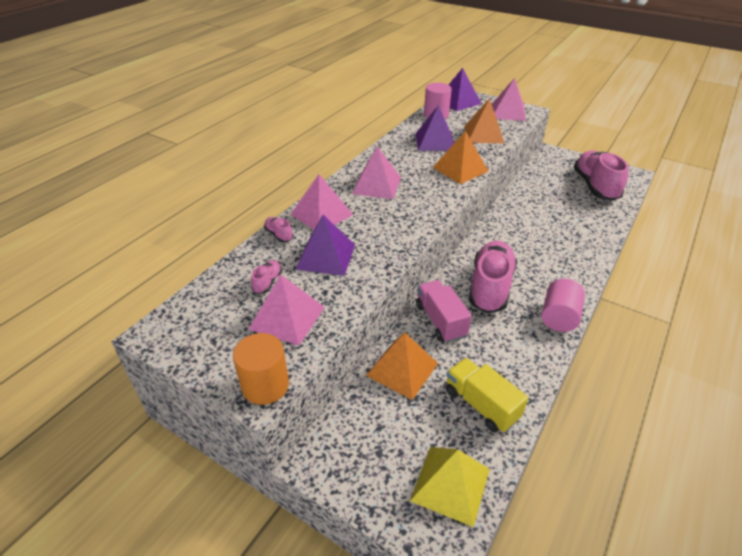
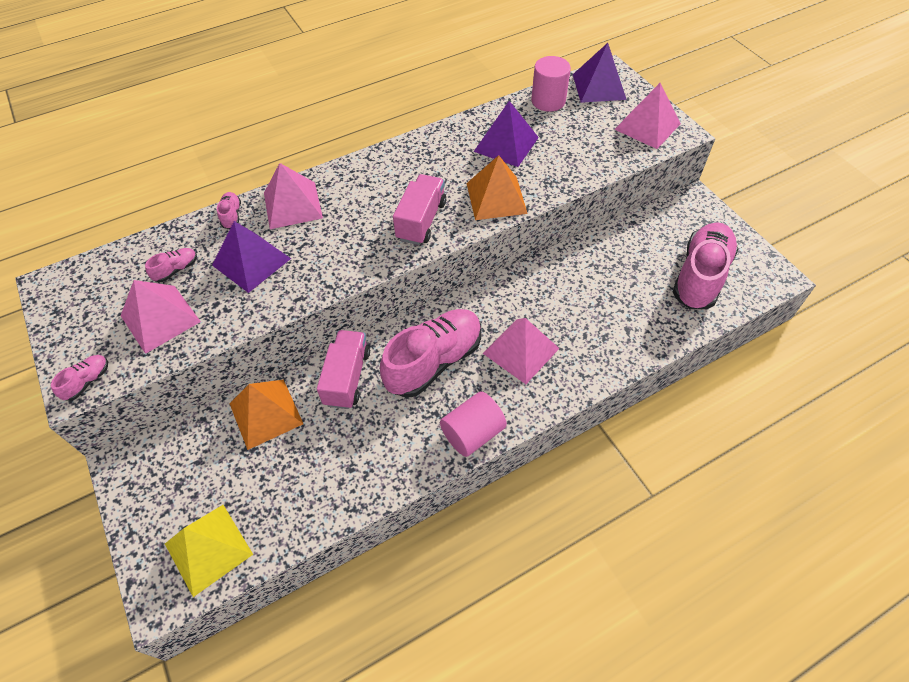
camera: 30 degrees right, 15 degrees up
(265, 385) = (87, 381): orange cylinder -> pink shoe
(376, 185) = (381, 186): pink pyramid -> pink pyramid (520, 350)
(425, 195) = (421, 221): none -> pink truck
(481, 404) = (303, 488): yellow truck -> none
(483, 134) = (578, 153): orange pyramid -> none

